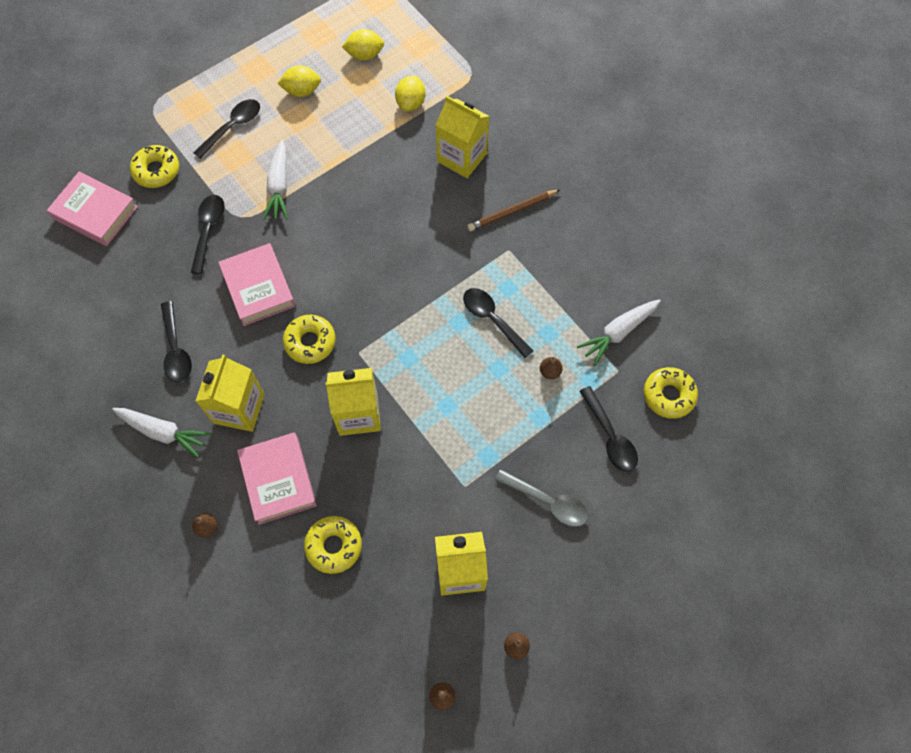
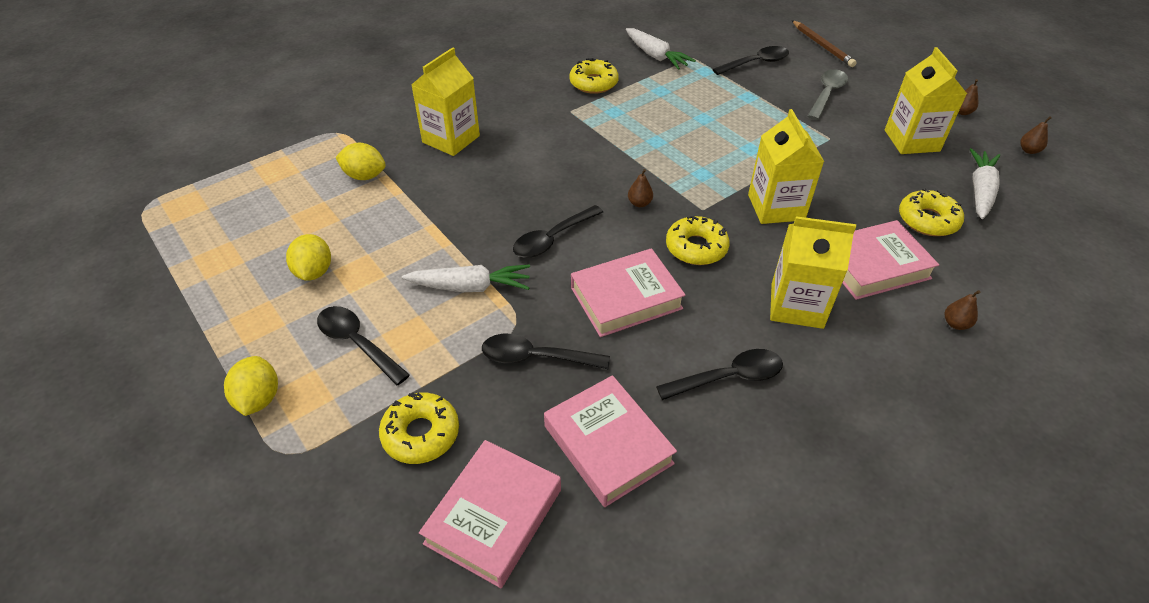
camera: 90 degrees left, 20 degrees down
(133, 272) = (608, 444): none -> pink book
(164, 432) = (851, 379): white carrot -> white carrot (980, 190)
(365, 55) = (274, 215): yellow lemon -> yellow lemon (259, 399)
(492, 319) = (650, 121): black spoon -> black spoon (552, 239)
(512, 212) = (525, 108): brown pencil -> brown pencil (822, 46)
(550, 372) = (701, 90): brown pear -> brown pear (639, 203)
(668, 395) = (711, 36): yellow donut -> yellow donut (593, 83)

